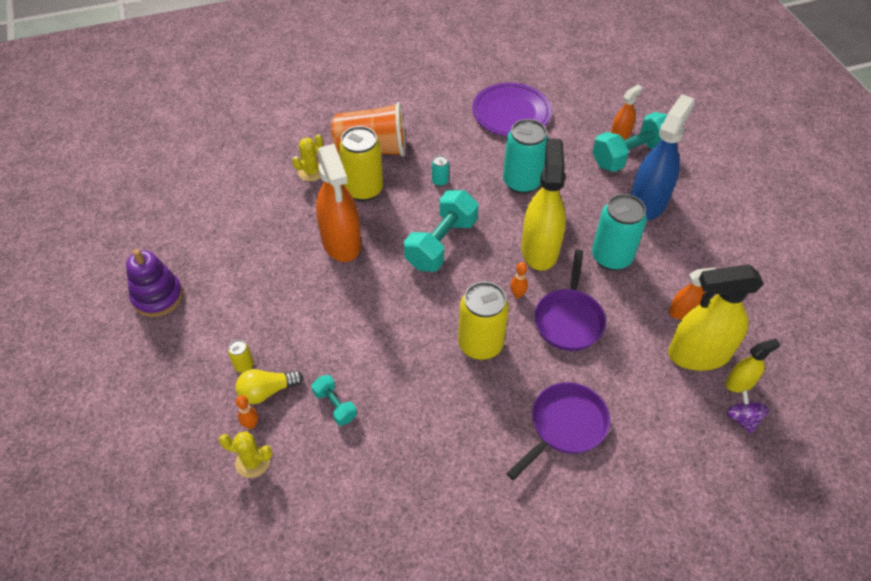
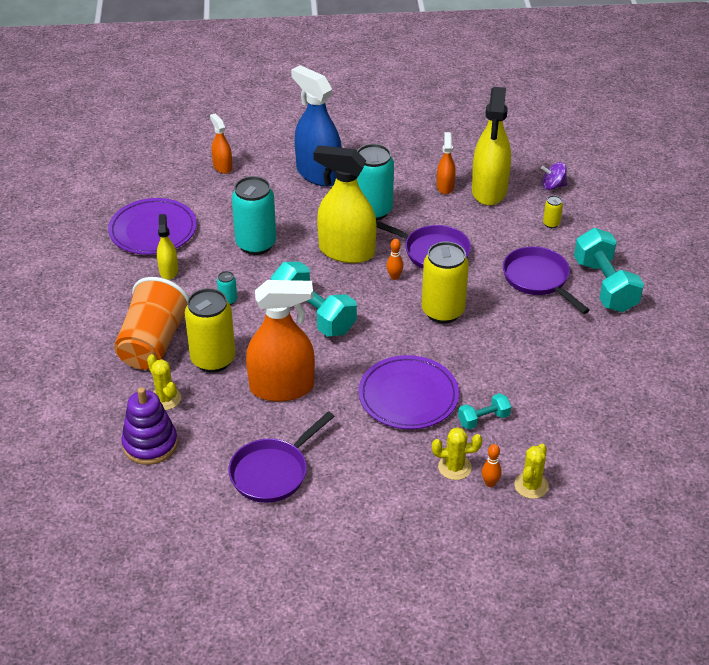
camera: 75 degrees left, 10 degrees down
(157, 297) = (302, 551): purple stacking toy -> purple stacking toy (150, 444)
(241, 258) = (272, 472): none -> purple pan
(244, 365) = (419, 482): yellow can -> yellow can (551, 224)
(267, 391) = (454, 467): yellow light bulb -> yellow cactus
(353, 337) = (408, 396): none -> purple plate
(630, 156) = (254, 168): turquoise dumbbell -> turquoise dumbbell (605, 286)
(740, 383) = (521, 178): yellow spray bottle -> yellow spray bottle (168, 271)

